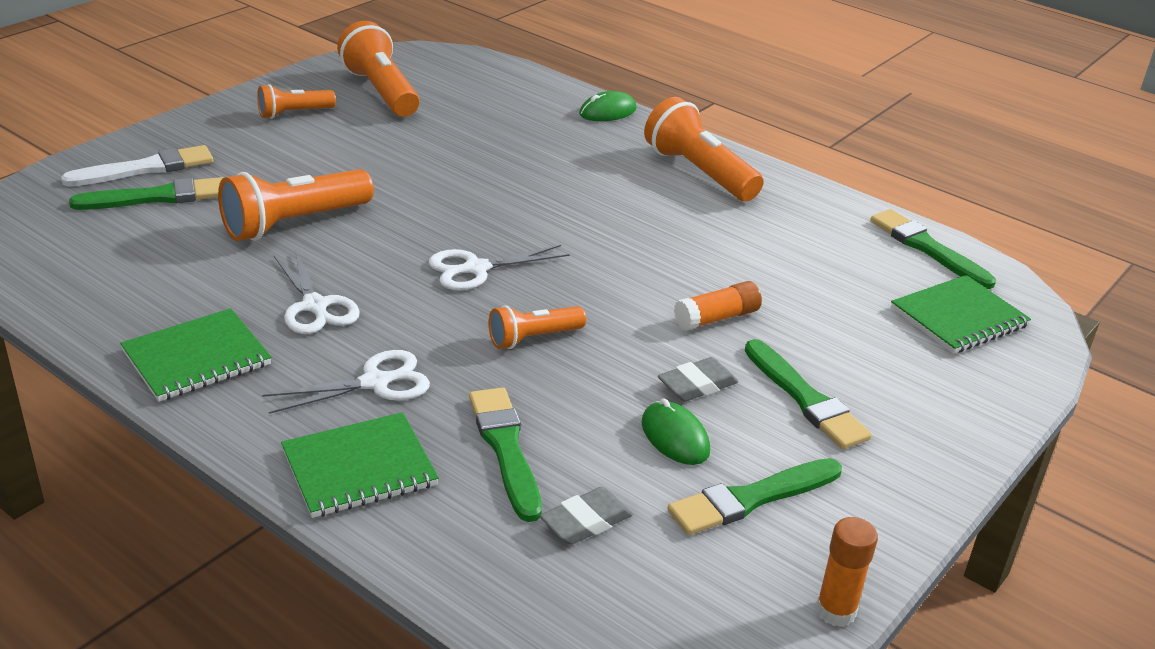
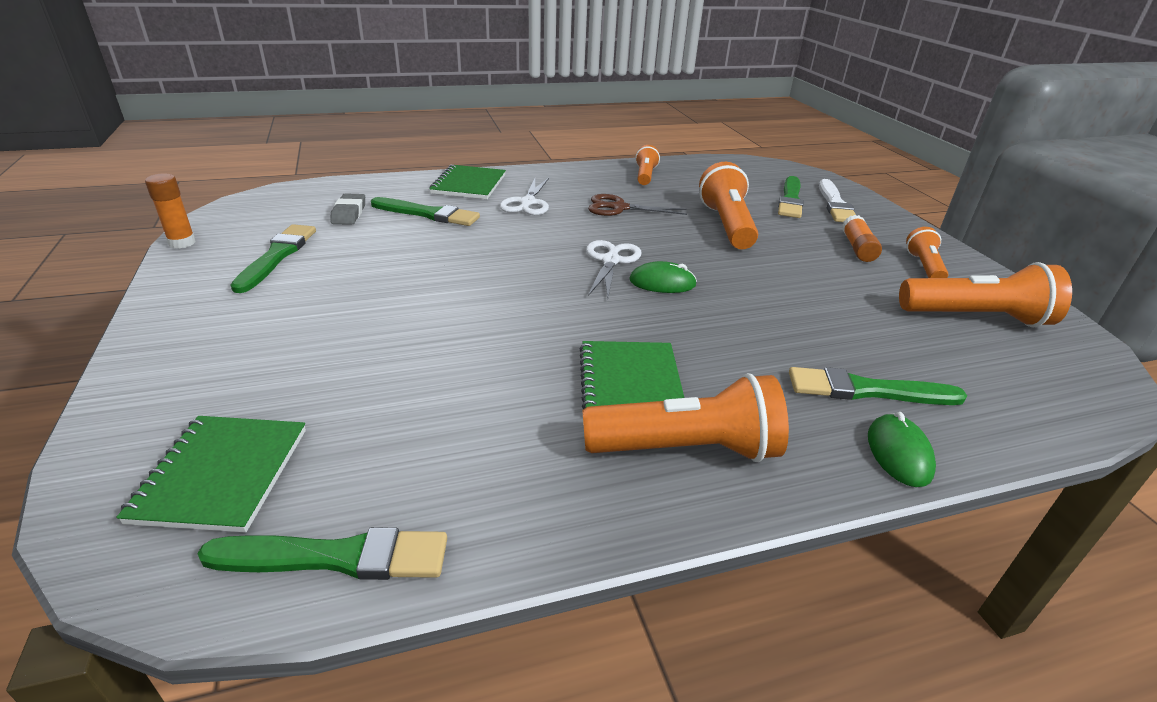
camera: 125 degrees right, 0 degrees up
(197, 358) = (601, 176): green notebook -> green notebook (630, 382)
(315, 306) = (619, 208): white scissors -> brown scissors
(533, 338) = (508, 252): orange flashlight -> orange flashlight (645, 176)
(675, 437) = (356, 256): green mouse -> green mouse (662, 283)
(697, 385) = (382, 283): grey eraser -> none
(716, 318) = (434, 325): orange glue stick -> orange glue stick (857, 248)
(805, 399) = (302, 315): green brush -> green brush (867, 390)

